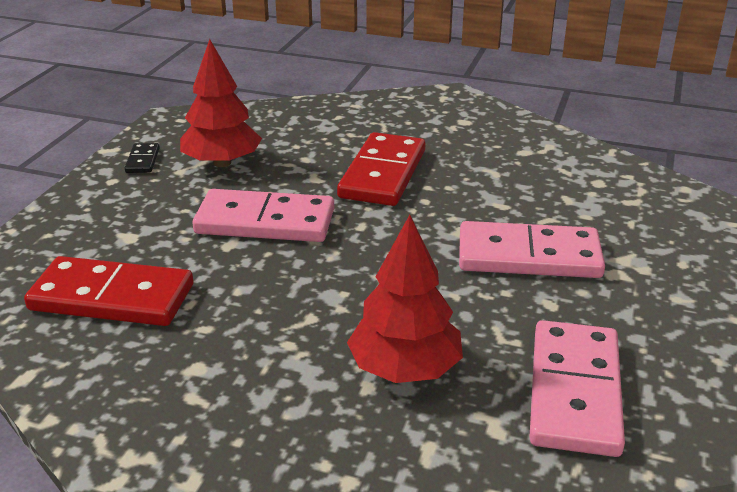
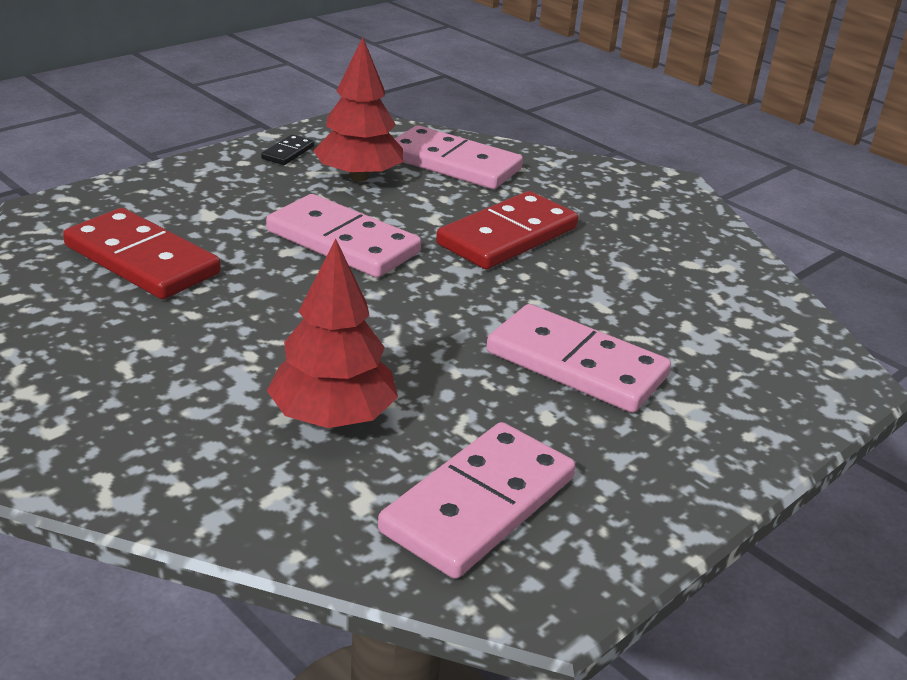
camera: 25 degrees right, 0 degrees up
(284, 129) = (453, 164): none -> pink domino

